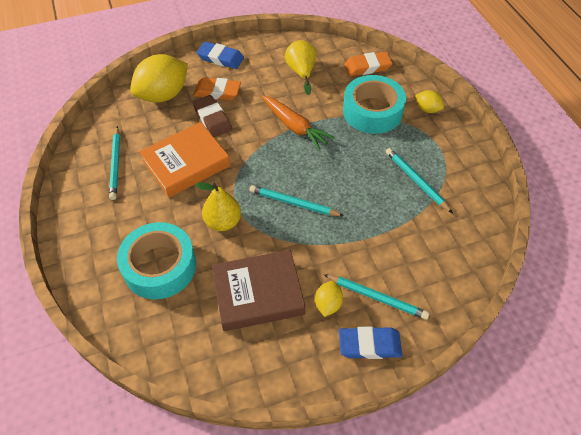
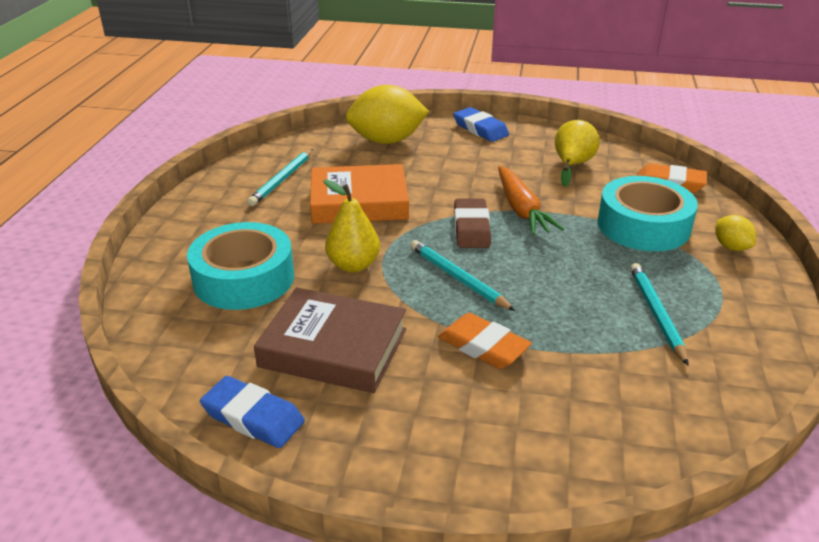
camera: 30 degrees right, 20 degrees down
(212, 119) = (425, 174): brown eraser -> brown eraser (471, 228)
(217, 92) = (451, 154): orange eraser -> orange eraser (483, 346)
(328, 304) = (415, 396): yellow lemon -> none
(369, 345) = (437, 466): blue eraser -> blue eraser (253, 417)
(377, 297) = (492, 417): turquoise pencil -> none

